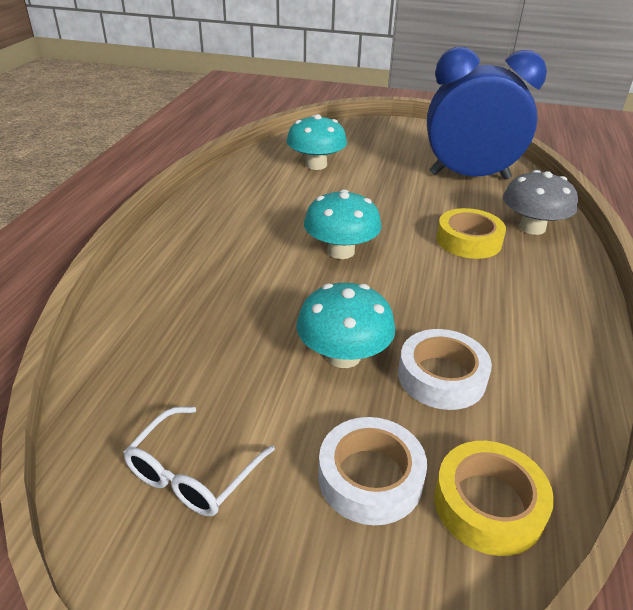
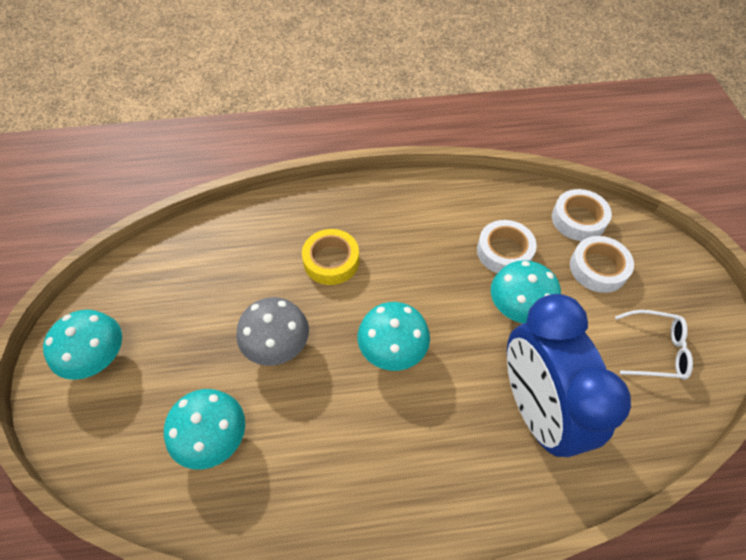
camera: 110 degrees left, 20 degrees up
(408, 137) = (97, 357): none -> turquoise mushroom
(469, 176) = (198, 278): blue clock -> blue clock (536, 410)
(488, 504) = (578, 219): yellow tape -> white tape
(532, 228) = (290, 222): grey mushroom -> grey mushroom (277, 345)

